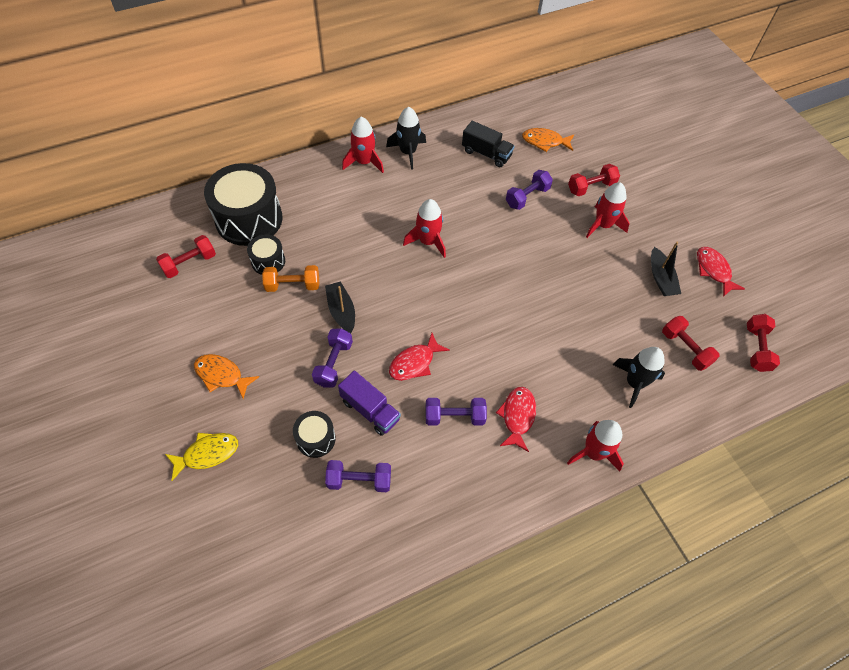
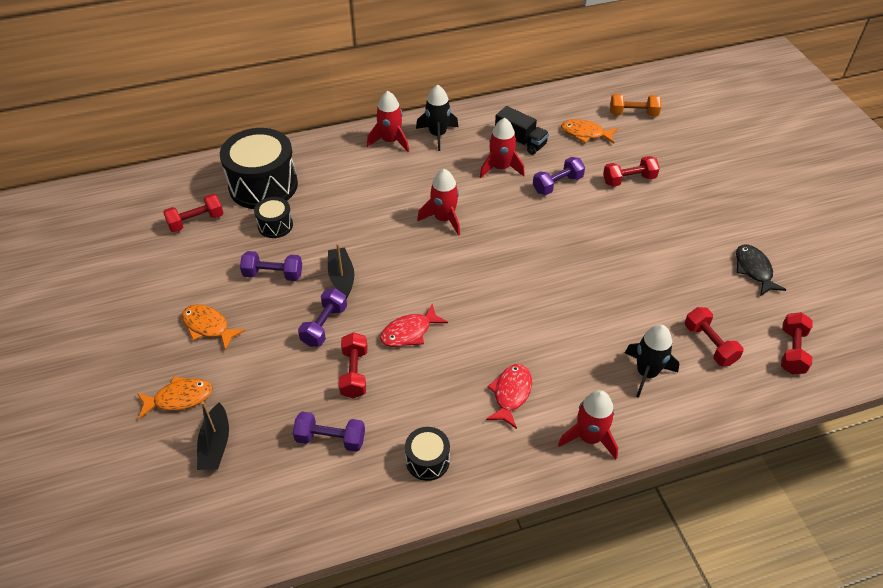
camera: 10 degrees right, 10 degrees down
(207, 454) = (179, 398): yellow fish -> orange fish
(293, 285) = (296, 249): orange dumbbell -> orange dumbbell (633, 114)
(316, 439) = (292, 395): black drum -> black drum (427, 460)
(370, 410) = (354, 373): purple truck -> red dumbbell
(454, 417) = (442, 388): purple dumbbell -> purple dumbbell (273, 274)
(603, 225) = (636, 217): red rocket -> red rocket (500, 168)
(661, 278) = (693, 273): black boat -> black boat (215, 445)
(713, 270) = (754, 270): red fish -> black fish

